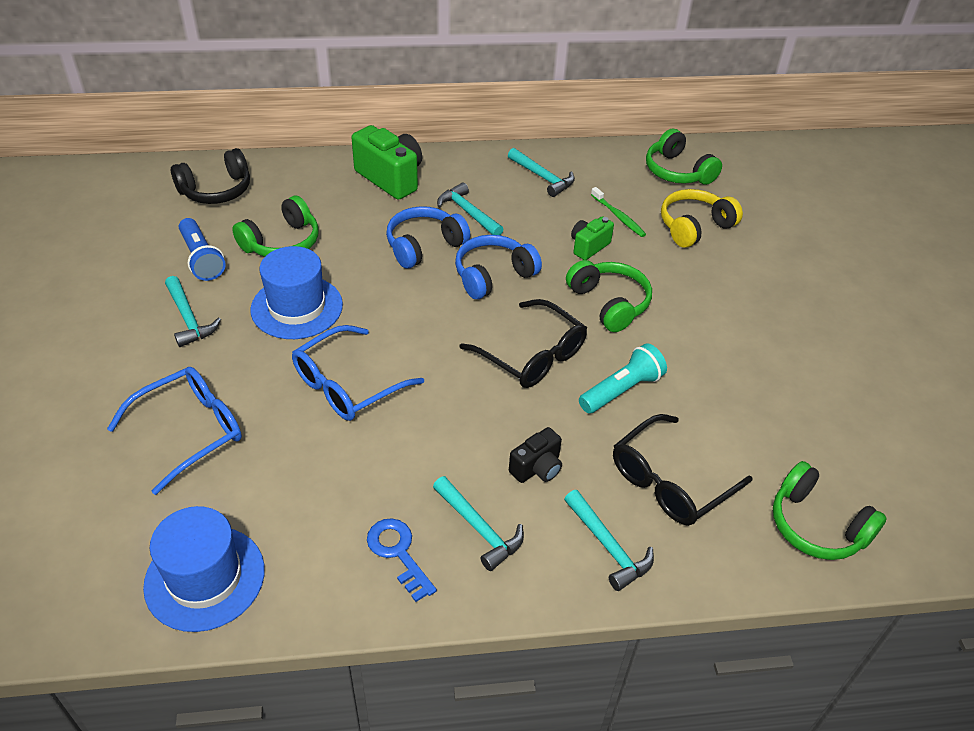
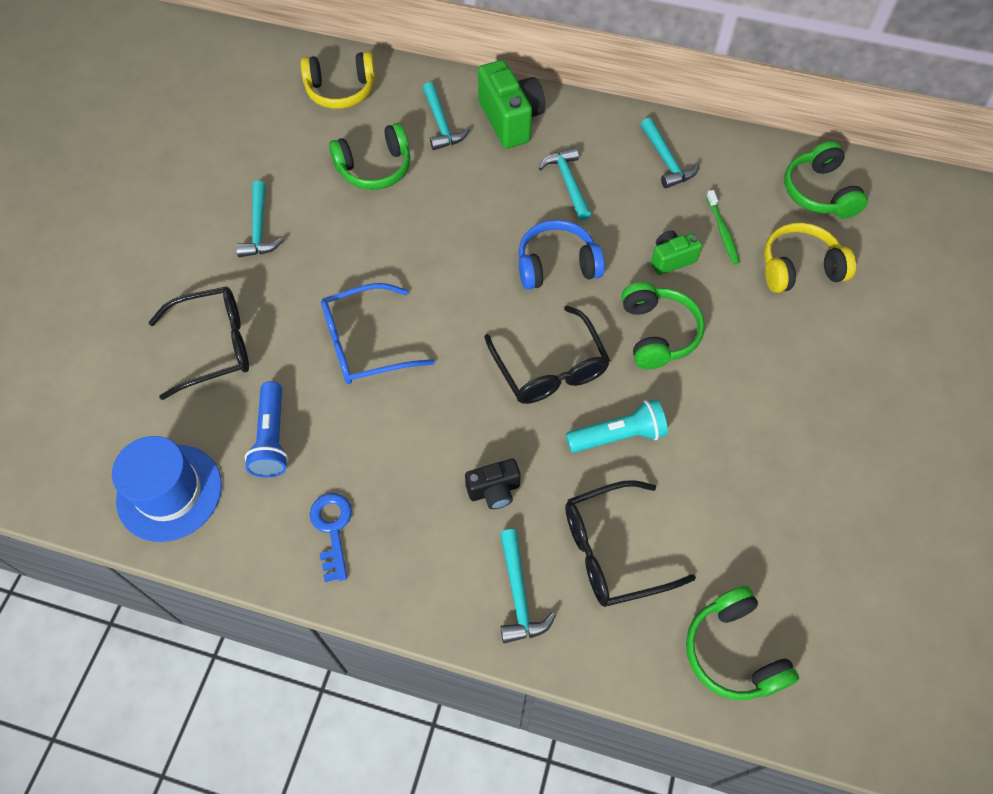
camera: 25 degrees right, 15 degrees up
(190, 431) = (215, 346): blue glasses -> black glasses
(202, 259) = (296, 166): blue flashlight -> blue flashlight (272, 438)
(216, 190) = (341, 91): black headphones -> yellow headphones
(297, 307) = (357, 245): blue hat -> none
(424, 246) = (506, 210): blue headphones -> none
(479, 528) = (412, 532): turquoise hammer -> turquoise hammer (441, 124)

